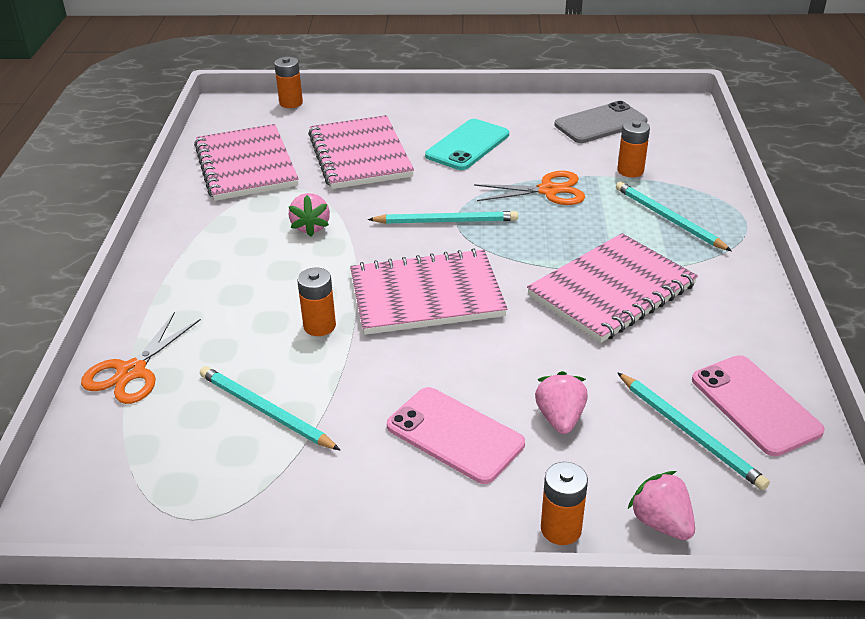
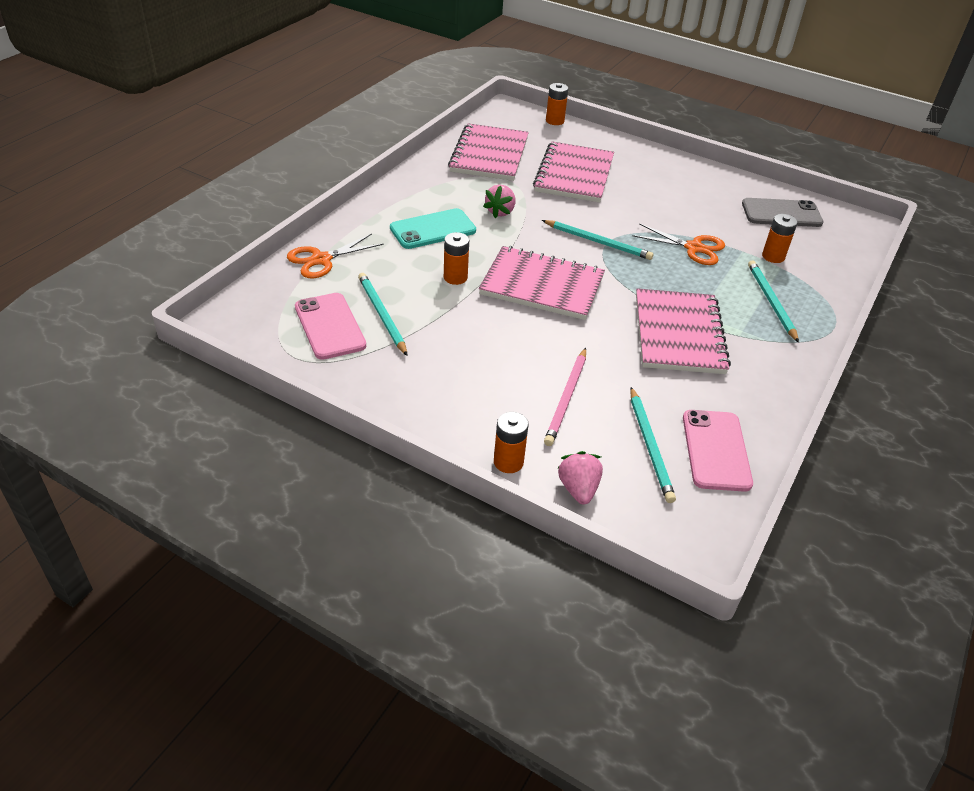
camera: 25 degrees right, 5 degrees up
(455, 435) = (487, 379): pink phone -> pink phone (330, 326)
(467, 145) = (660, 194): turquoise phone -> turquoise phone (433, 229)
(560, 418) = (566, 398): pink strawberry -> pink pencil
(612, 290) = (679, 334): pink notebook -> pink notebook turned 75 degrees counterclockwise

